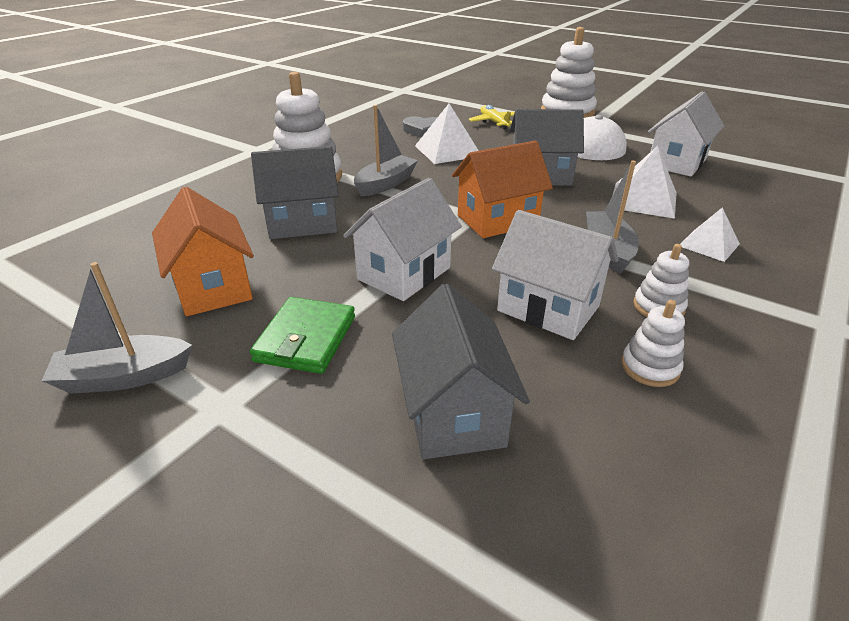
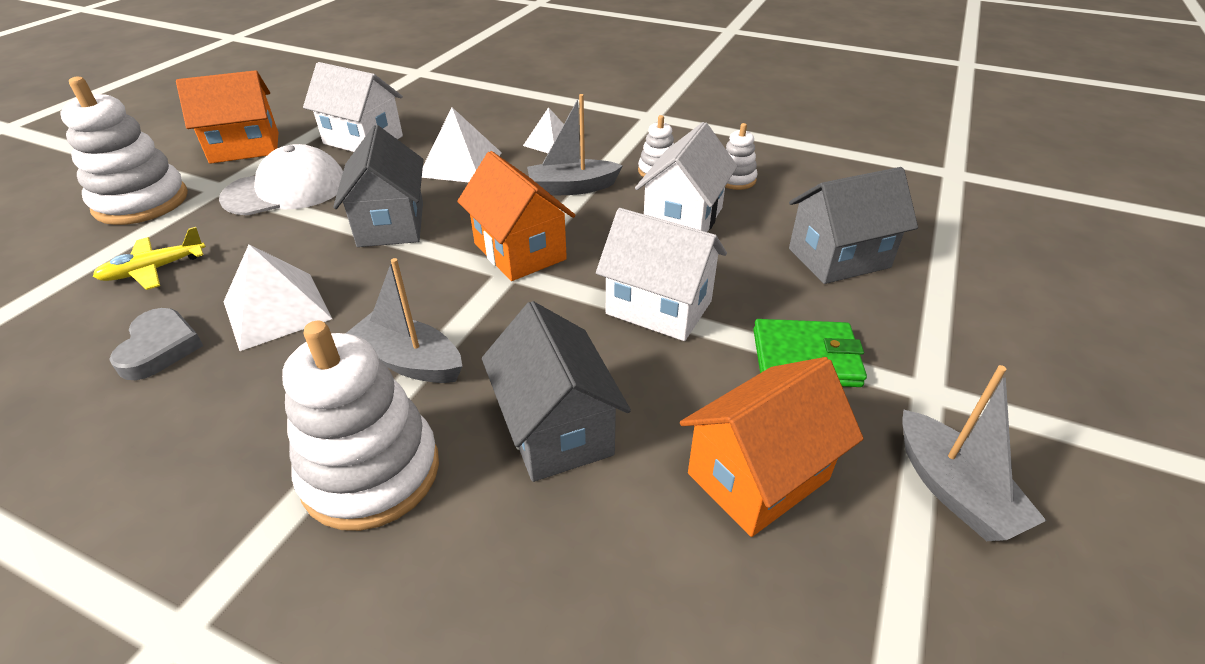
camera: 100 degrees left, 5 degrees up
(647, 129) = (245, 148): none -> orange house

